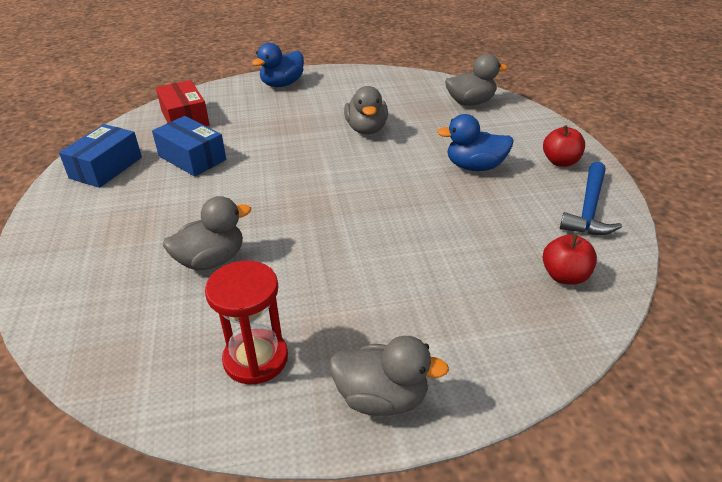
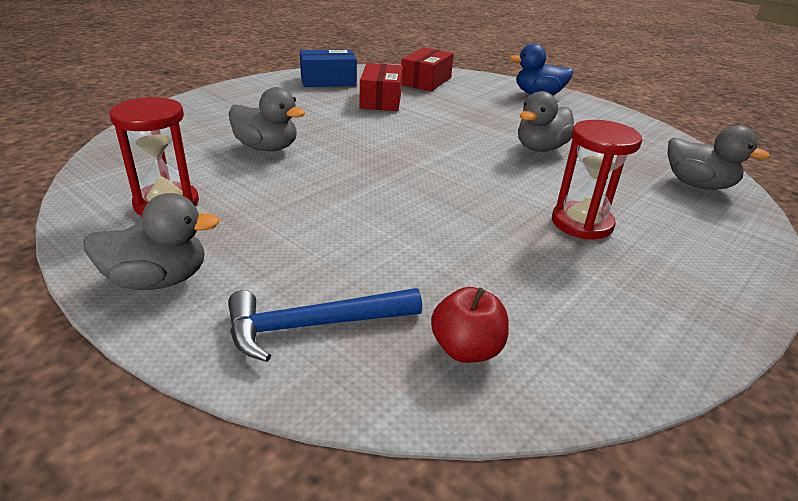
camera: 50 degrees right, 5 degrees down
(192, 158) = (381, 100): blue box -> red box
(382, 398) = (158, 280): grey duck -> grey duck turned 75 degrees counterclockwise
(475, 167) = (581, 223): blue duck -> red hourglass
(560, 162) = (698, 280): red apple -> none
(589, 209) = (635, 332): blue hammer -> blue hammer (313, 325)

